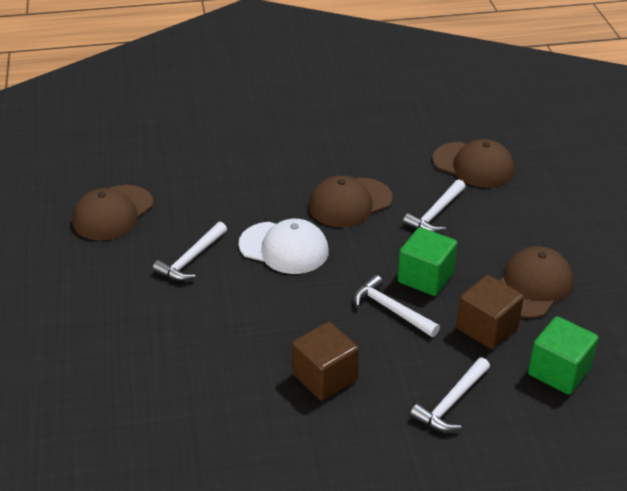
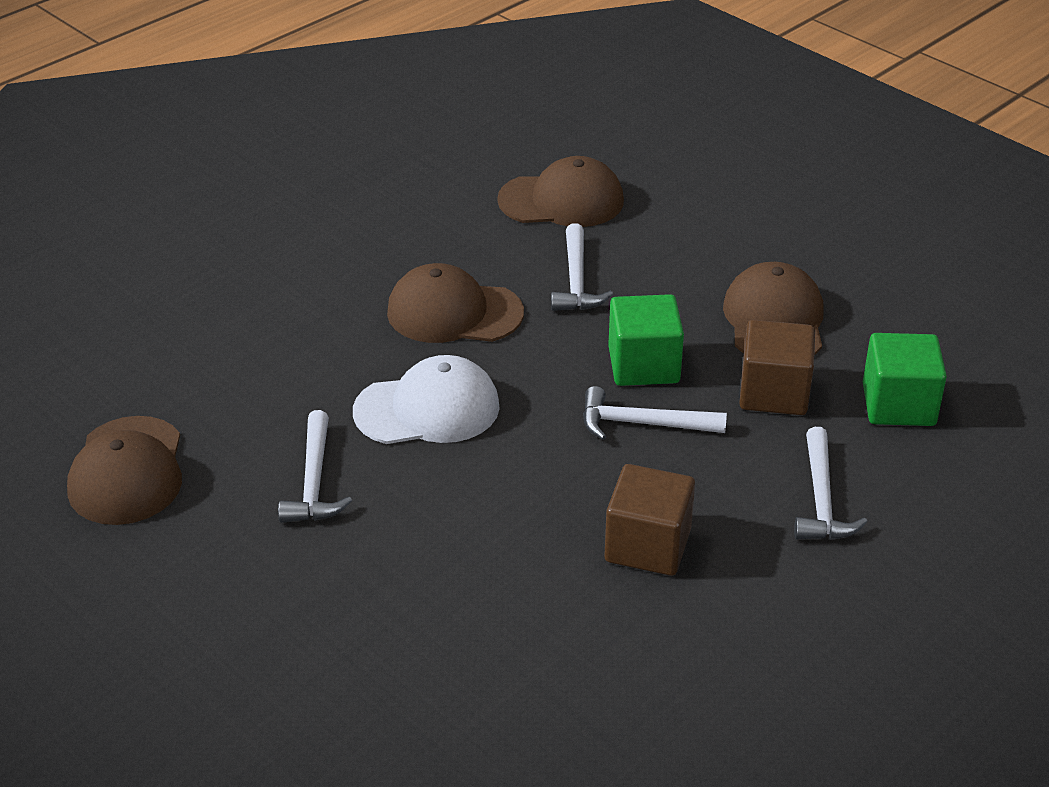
camera: 35 degrees left, 0 degrees up
(350, 203) = (454, 313): brown cap -> brown cap turned 75 degrees clockwise

